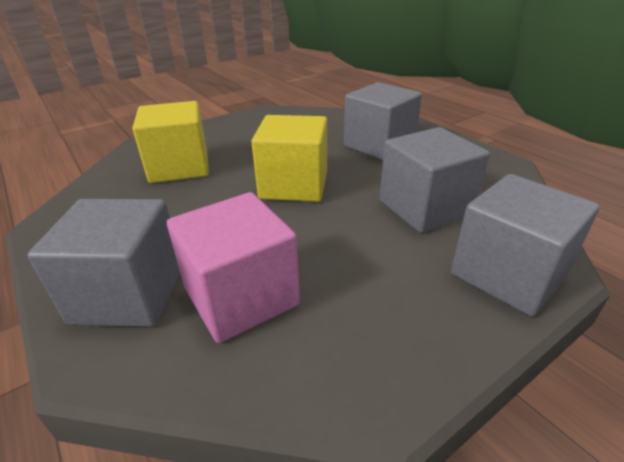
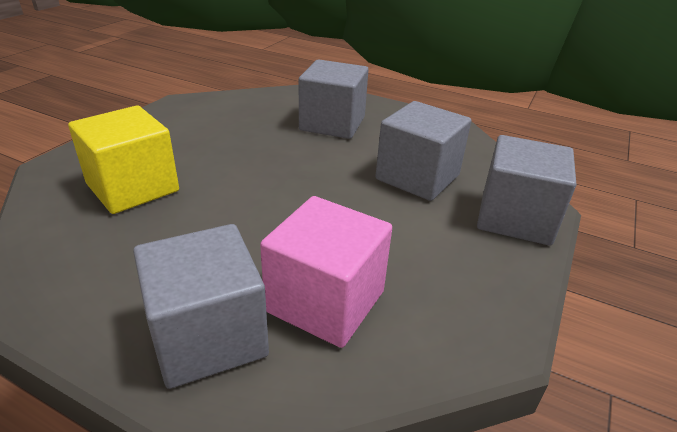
camera: 30 degrees left, 0 degrees up
(294, 185) = (283, 181): yellow cube -> none

